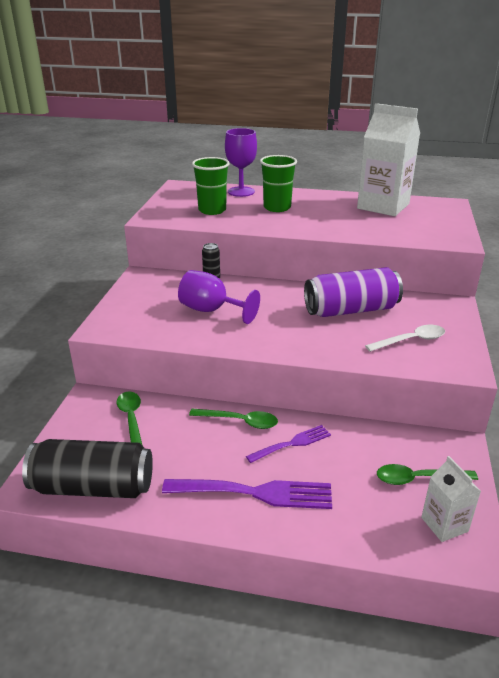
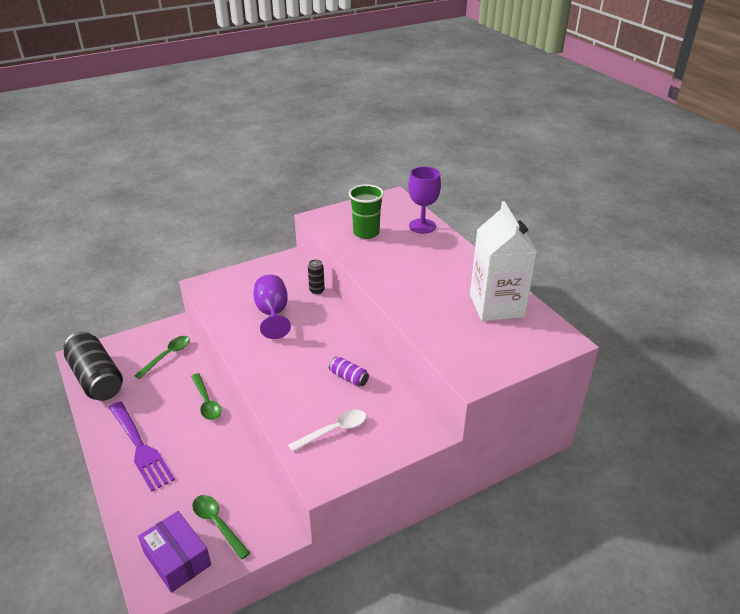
camera: 50 degrees right, 5 degrees up
(277, 208) = (413, 257): green cup -> none
(292, 443) = (204, 439): purple fork -> none
(351, 310) = (349, 377): purple can -> purple can, size x0.45
(411, 340) = (334, 431): white spoon -> white spoon turned 60 degrees counterclockwise
(444, 524) = (177, 559): white carton -> purple box

